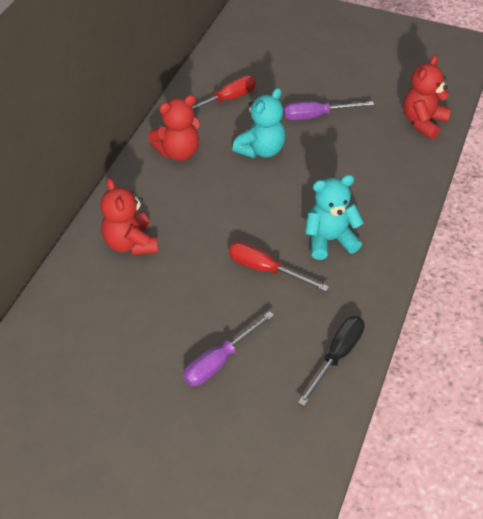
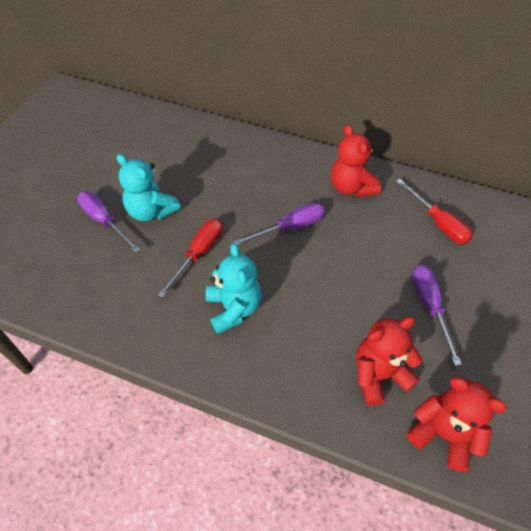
camera: 90 degrees right, 5 degrees up
(130, 243) = (236, 161): red teddy bear -> red teddy bear (379, 375)
(231, 199) = (290, 228): none -> purple screwdriver
(261, 150) = (363, 252): turquoise teddy bear -> turquoise teddy bear (151, 211)
(337, 356) = (90, 306): black screwdriver -> none

